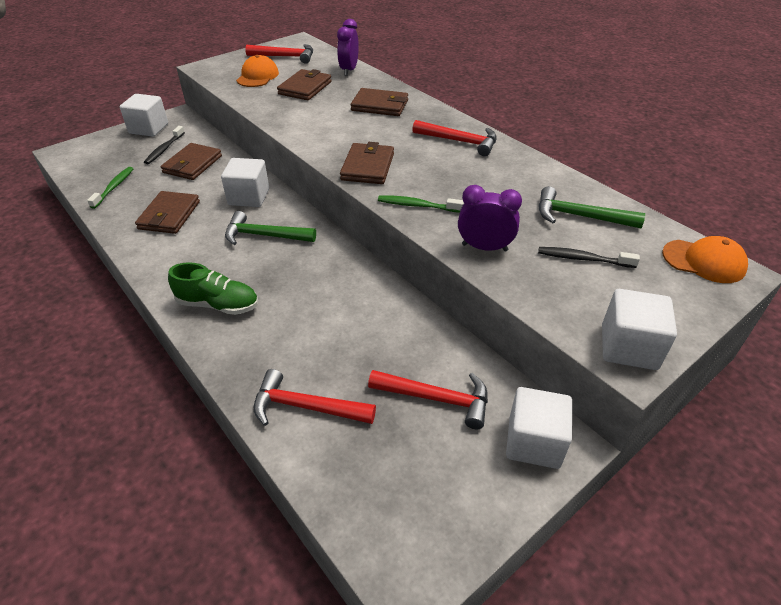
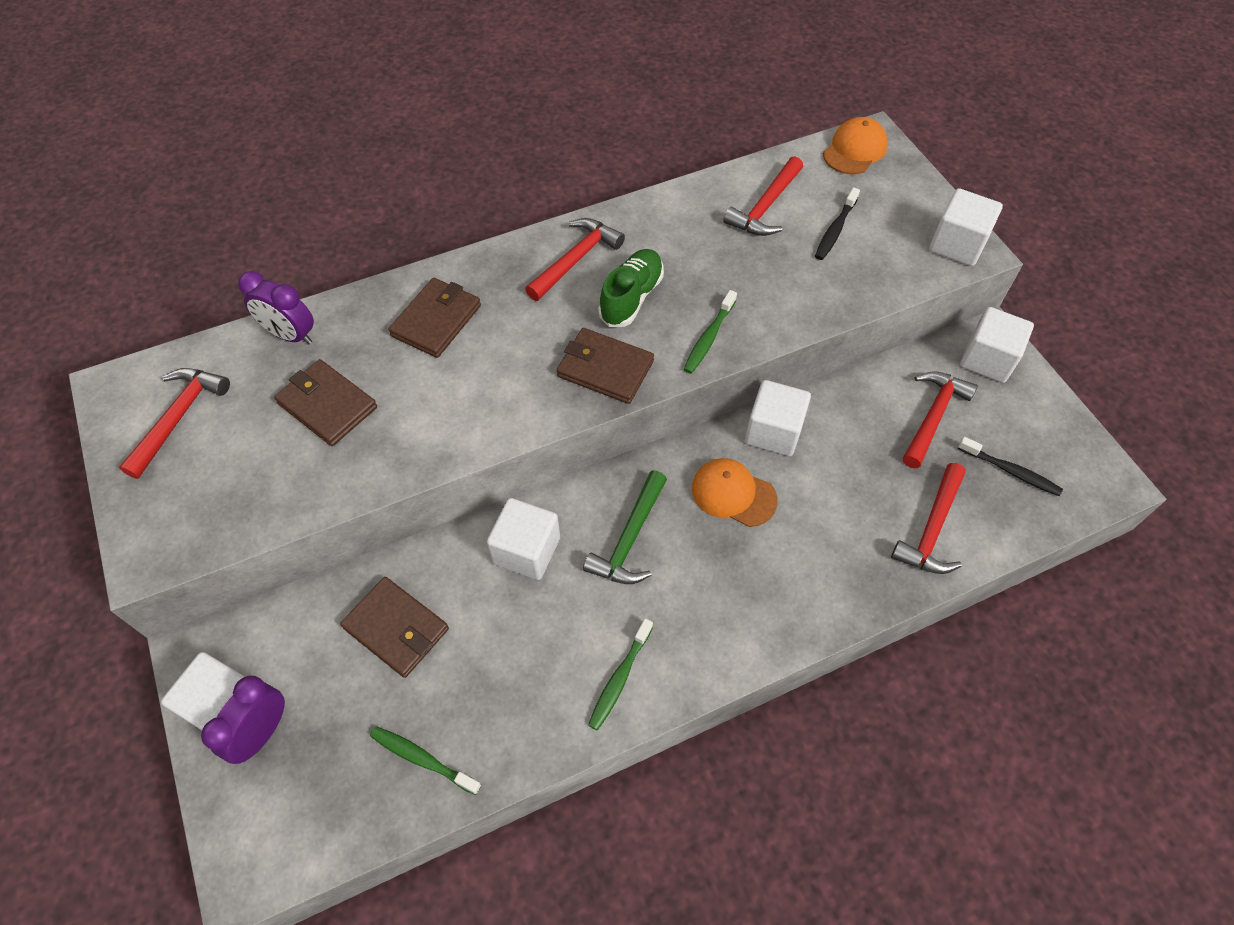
camera: 75 degrees left, 15 degrees up
(160, 247) = (619, 678): none -> green toothbrush
(164, 149) = (322, 676): black toothbrush -> black toothbrush (1010, 471)
(169, 215) = (539, 666): brown wallet -> none
(218, 304) = (760, 605): green shoe -> green shoe (631, 297)
(257, 76) = (242, 470): orange cap -> orange cap (733, 494)
(378, 292) = (773, 431): none -> white cube
(484, 247) = (801, 299): purple clock -> purple clock (262, 732)
(579, 216) = (765, 207): green hammer -> red hammer

